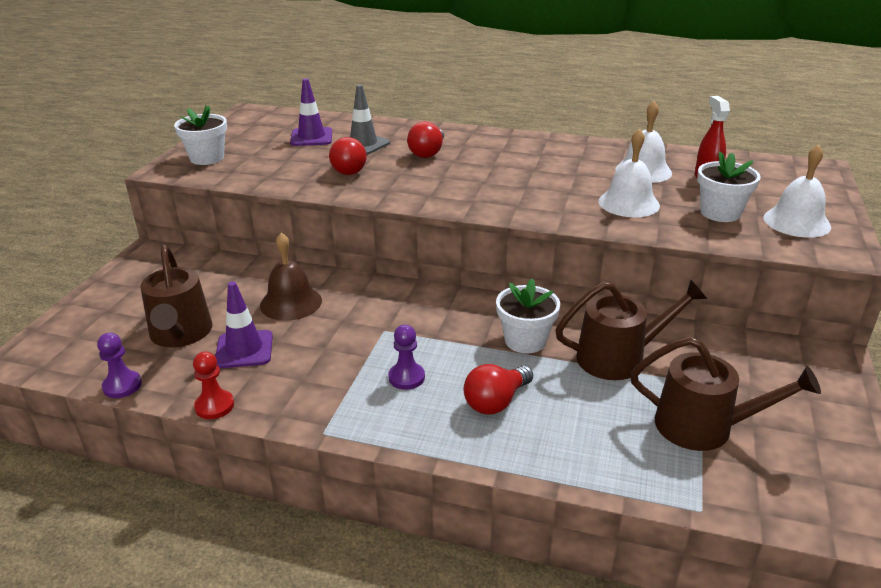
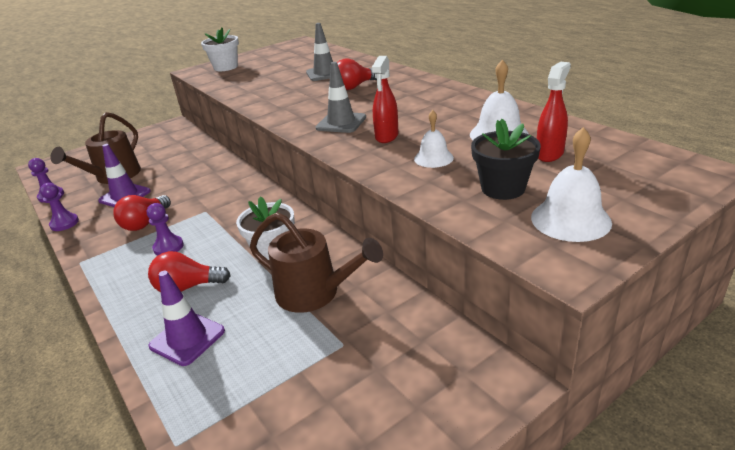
camera: 40 degrees right, 0 degrees up
(214, 406) = (64, 223): red pawn -> purple pawn
(291, 302) = (188, 175): brown bell -> none
(311, 137) = (303, 64): purple traffic cone -> purple traffic cone (187, 338)
(348, 169) = (285, 88): red light bulb -> red light bulb (145, 223)
(485, 192) = (341, 123): none -> grey traffic cone
(554, 194) = (386, 136): none -> red spray bottle
(628, 203) = (433, 158): white bell -> white bell, size x0.64
(704, 427) = (286, 380): brown watering can -> none
(720, 213) = (503, 188): white flower pot -> black flower pot

